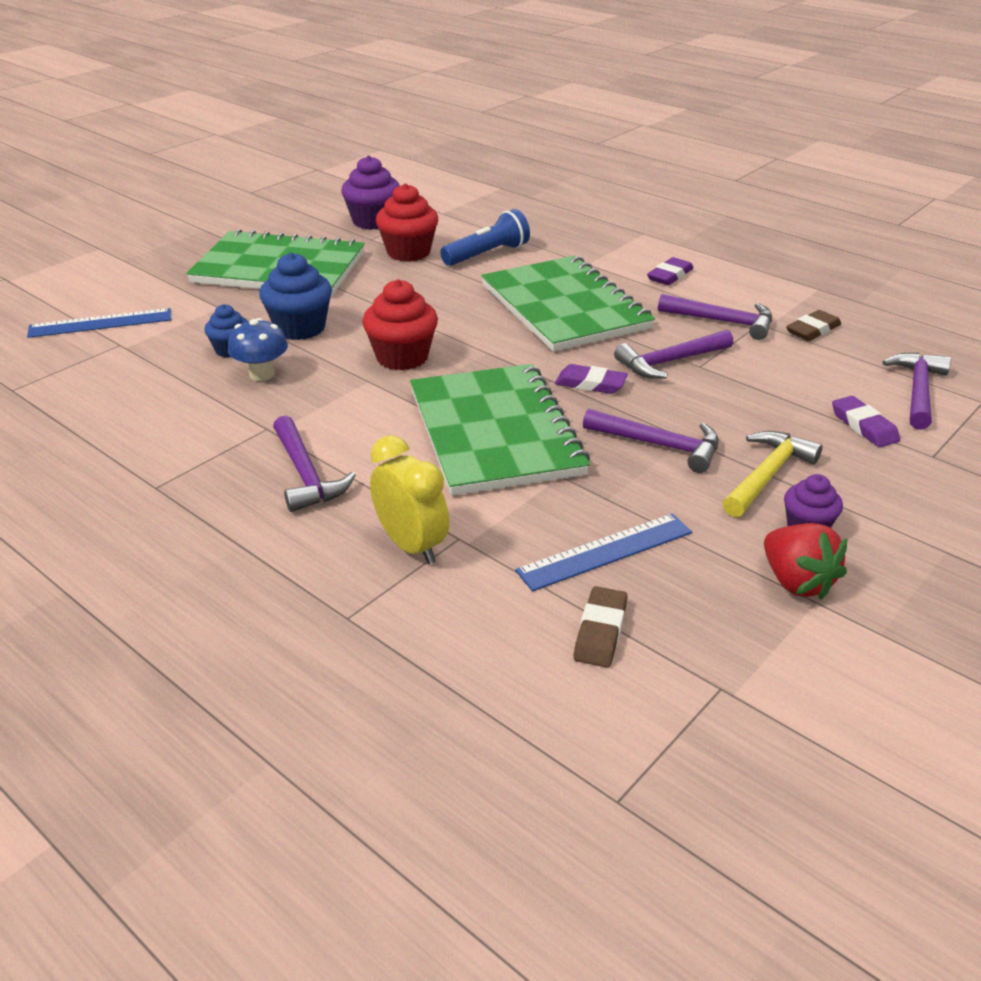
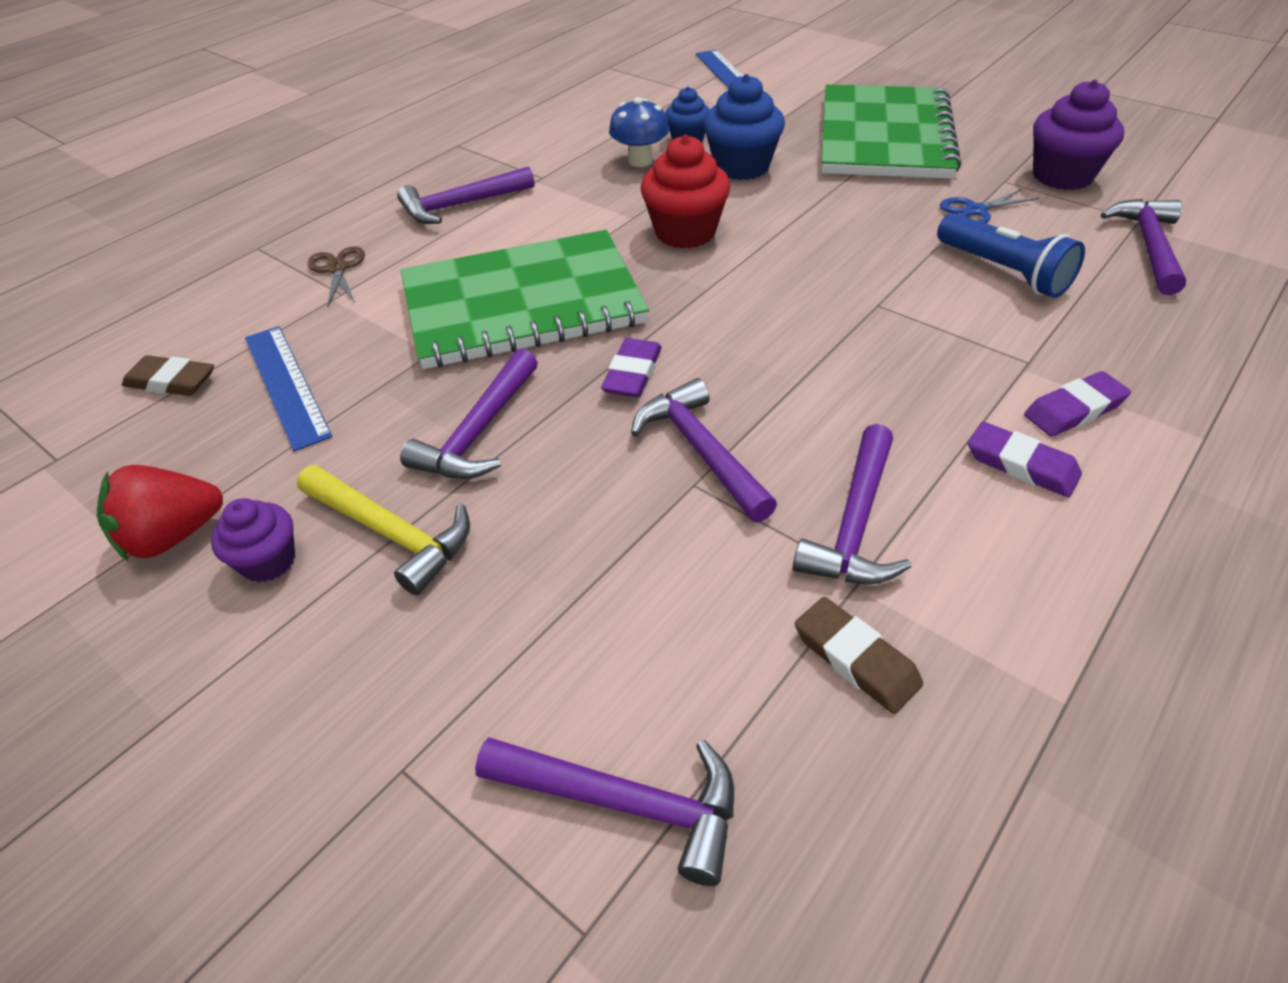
camera: 90 degrees right, 10 degrees up
(408, 252) = (975, 210): red cupcake -> blue scissors
(411, 546) = (338, 268): yellow clock -> brown scissors
(468, 214) = (1148, 246): none -> purple hammer
(564, 307) = (853, 347): green notebook -> none
(864, 426) = (505, 679): purple eraser -> purple eraser (1074, 409)

